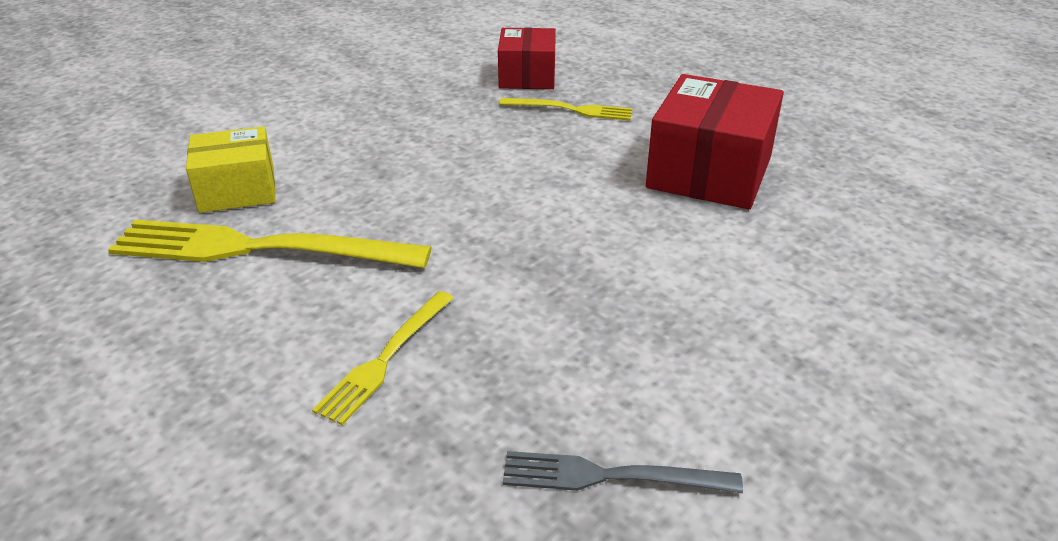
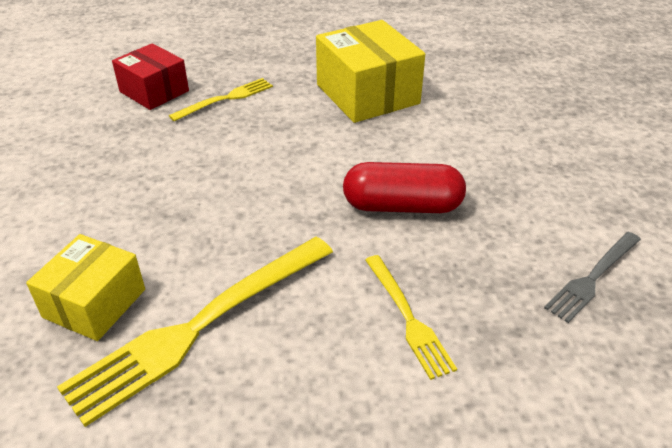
camera: 50 degrees left, 5 degrees up
(552, 278) = (402, 206): none -> red capsule
(710, 172) = (367, 94): red box -> yellow box

